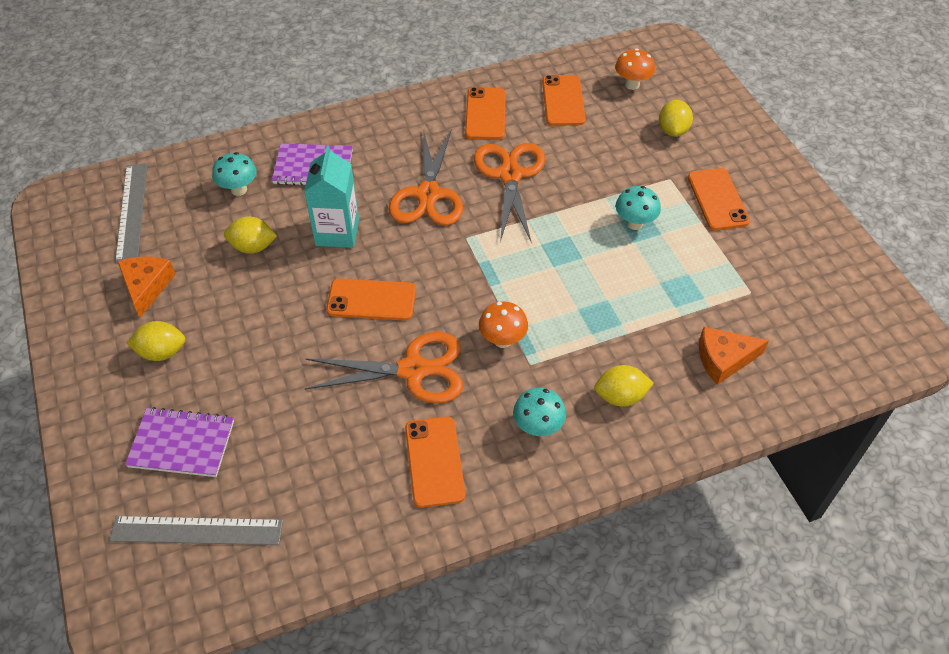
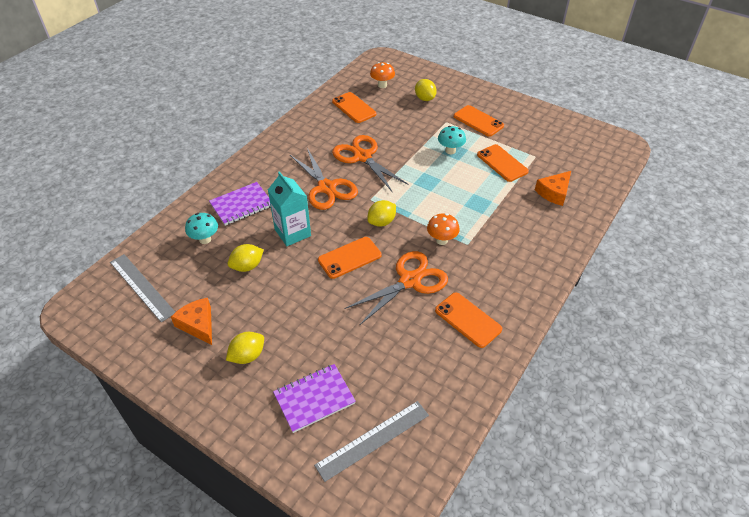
camera: 35 degrees left, 5 degrees down
(485, 114) = (317, 132): orange phone -> orange phone (502, 163)
(538, 427) = (502, 272): turquoise mushroom -> none
(620, 396) = (525, 235): yellow lemon -> yellow lemon (381, 222)

